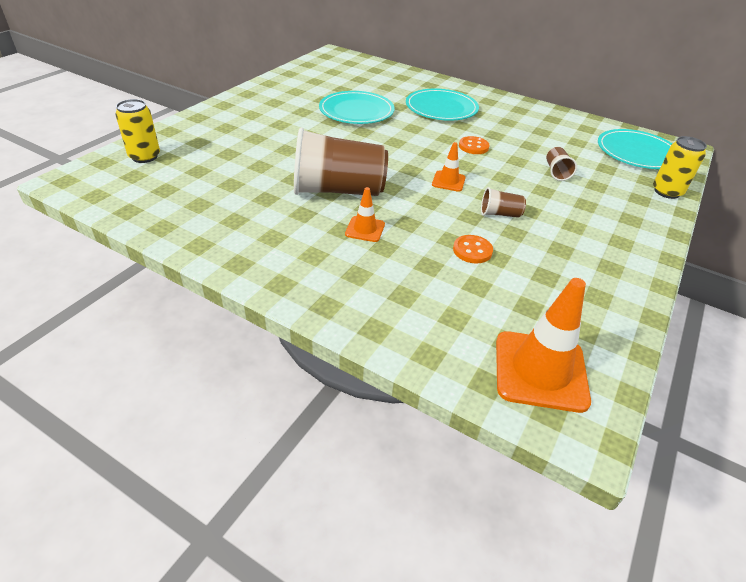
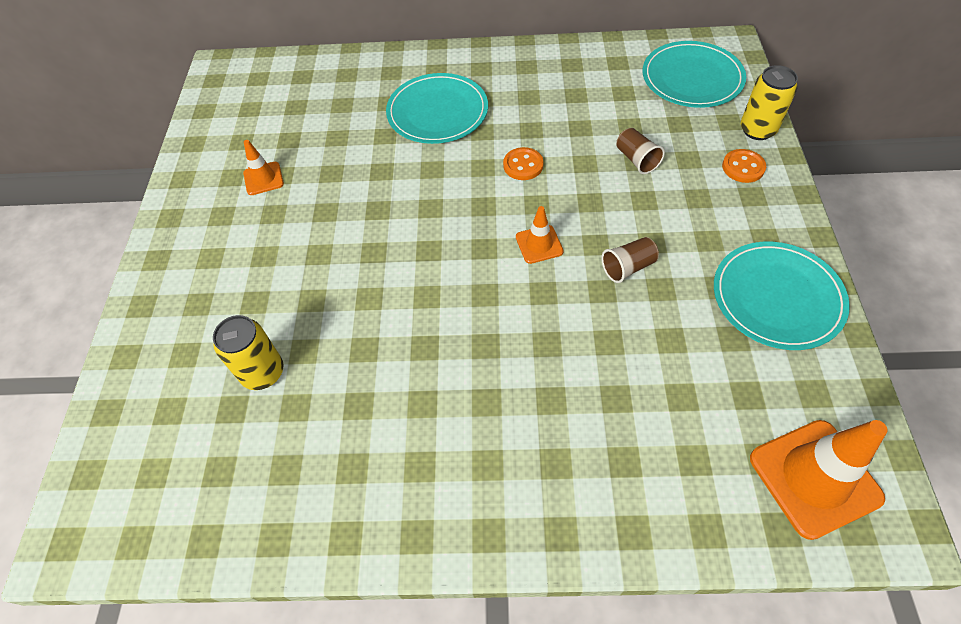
camera: 25 degrees left, 15 degrees up
(144, 156) = (136, 427): yellow can -> yellow can (263, 372)
(338, 190) = (431, 337): brown cup -> none
(356, 111) = (341, 174): turquoise plate -> turquoise plate (777, 297)
(365, 229) = (510, 384): orange traffic cone -> orange traffic cone (263, 178)
(472, 250) = (641, 345): orange button -> orange button (743, 167)

